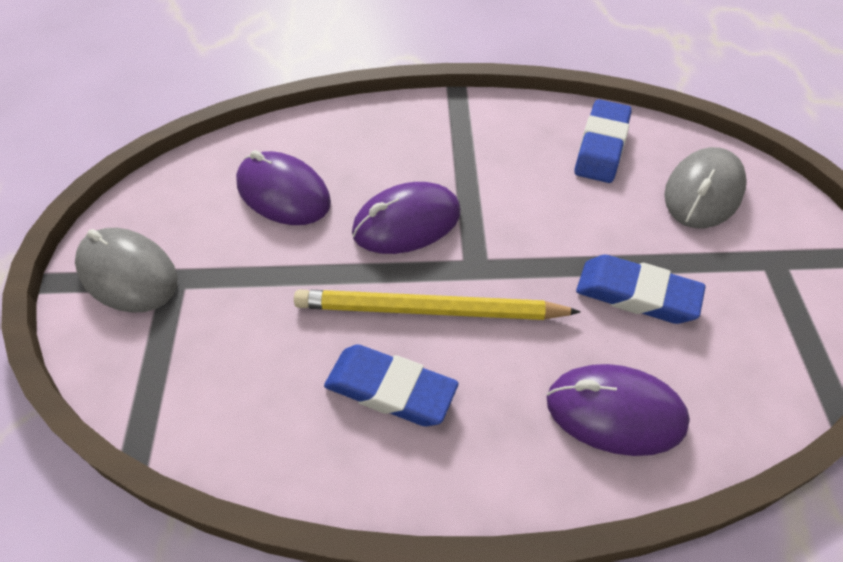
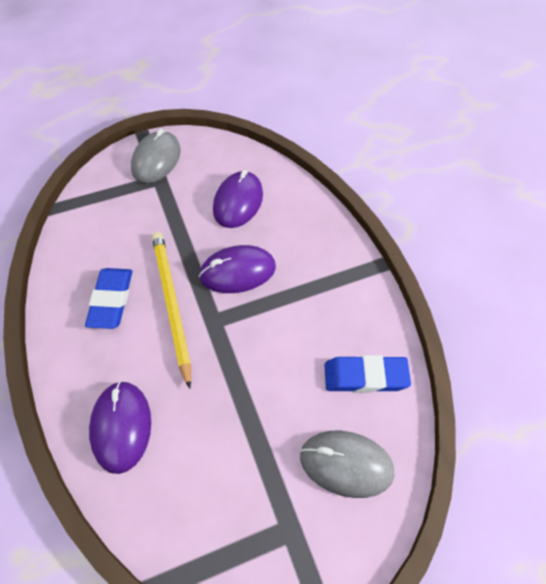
camera: 70 degrees right, 5 degrees up
(406, 223) = (237, 271): purple mouse -> purple mouse turned 60 degrees counterclockwise
(636, 294) = (221, 426): blue eraser -> none

